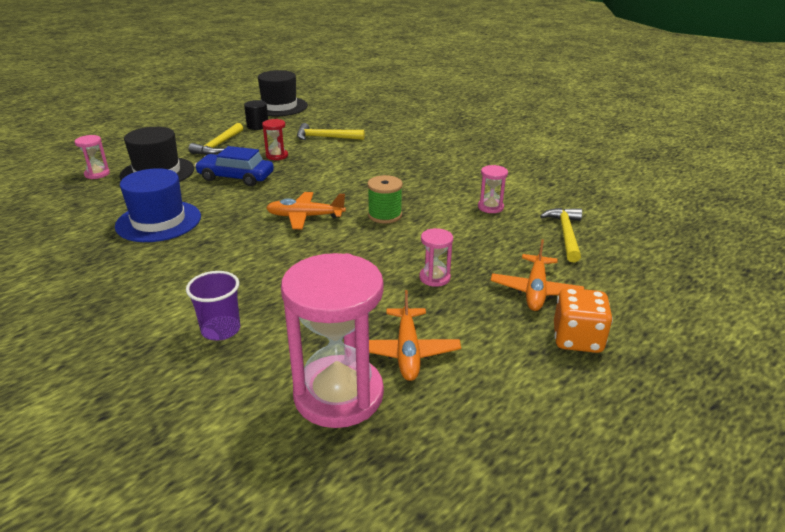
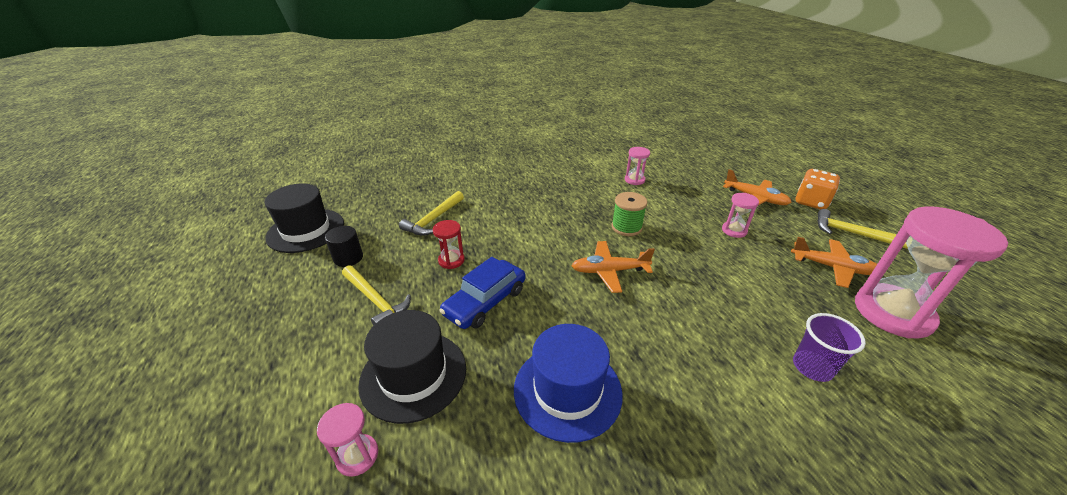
camera: 65 degrees left, 5 degrees up
(305, 217) = (609, 271): orange plane -> orange plane turned 60 degrees clockwise
(566, 234) = (685, 167): yellow hammer -> yellow hammer (851, 233)

